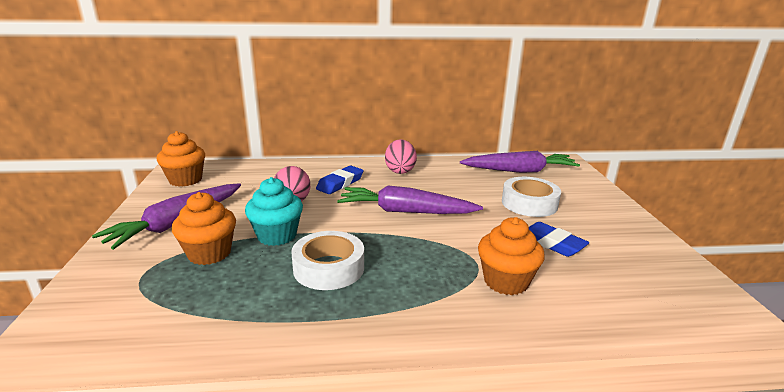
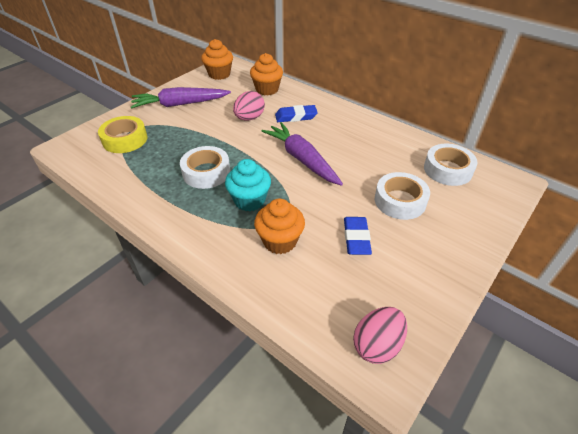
camera: 45 degrees right, 20 degrees up
(148, 292) = (125, 140): none -> yellow tape
(209, 253) = (170, 131): orange cupcake -> orange cupcake (267, 89)
(277, 235) = (211, 137): turquoise cupcake -> turquoise cupcake (249, 200)
(400, 171) = (351, 124): pink egg -> pink egg (377, 345)
(519, 171) = (447, 170): purple carrot -> white tape

